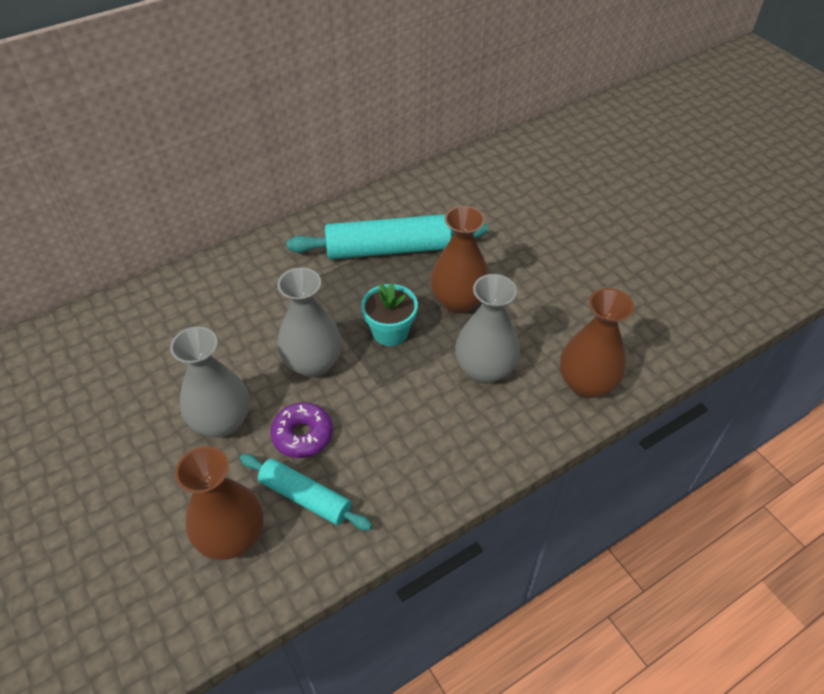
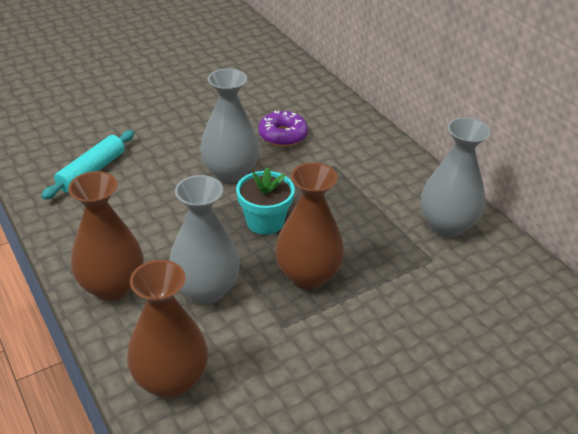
camera: 90 degrees right, 10 degrees down
(222, 421) = (176, 128): grey vase -> grey vase (447, 225)
(232, 537) = (70, 138): brown vase -> brown vase (112, 286)
(302, 435) = (152, 169): purple donut -> purple donut (283, 135)
(388, 249) = (387, 223): turquoise rolling pin -> none

